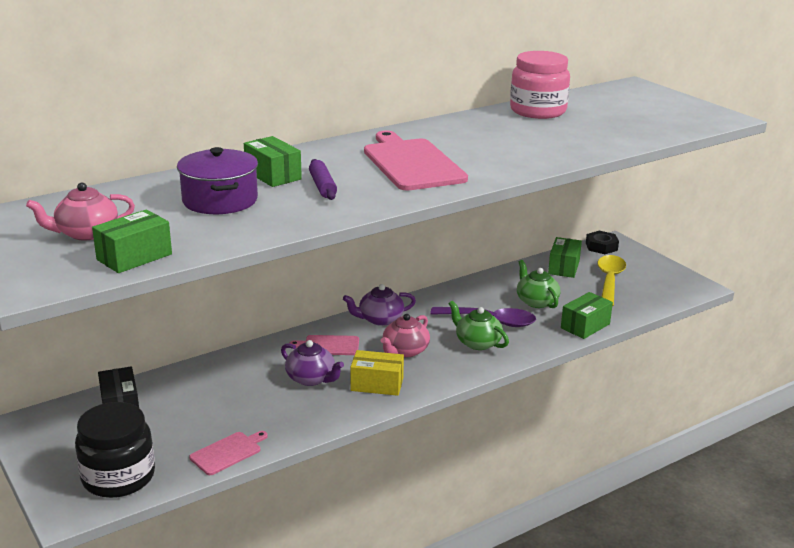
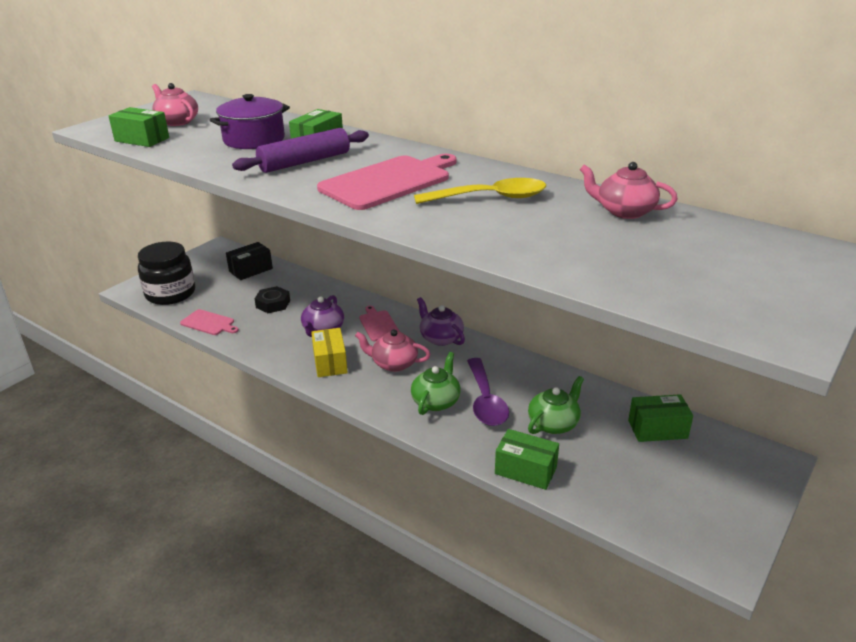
camera: 70 degrees right, 5 degrees up
(322, 186) = (304, 162): purple rolling pin -> purple rolling pin, size x1.63
(538, 111) = (624, 211): pink jar -> pink teapot
(601, 247) = (749, 451): black nut -> black nut (273, 304)
(609, 280) = (659, 472): yellow spoon -> yellow spoon (490, 198)

